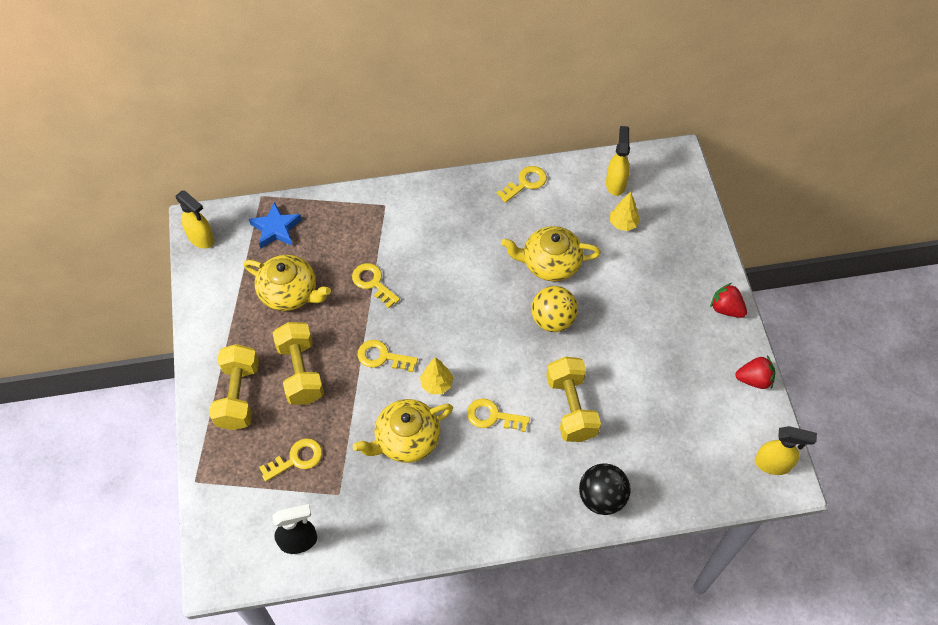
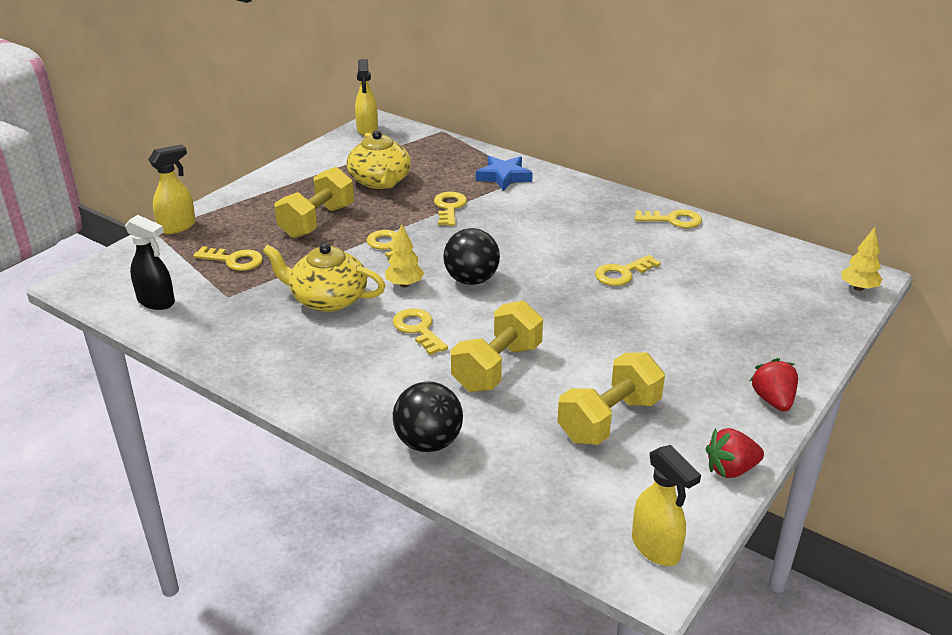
camera: 45 degrees right, 25 degrees down
(238, 396) = (256, 208): yellow dumbbell -> yellow dumbbell (609, 419)
(276, 229) = (425, 149): blue star -> blue star (504, 177)
(471, 344) = (471, 280): none -> black ball
(550, 263) = (622, 273): yellow teapot -> yellow key
(552, 320) = (569, 306): yellow ball -> none
(615, 183) = (768, 261): yellow spray bottle -> yellow spray bottle (178, 226)
(623, 224) = (737, 288): yellow tree -> yellow tree (858, 288)
(754, 379) = (731, 469): red strawberry -> red strawberry turned 120 degrees clockwise

